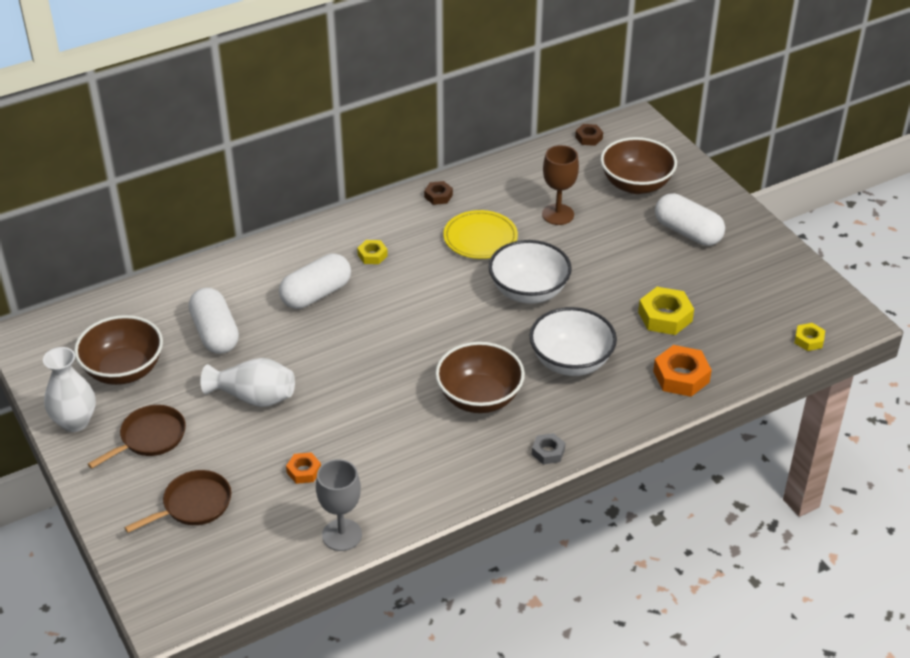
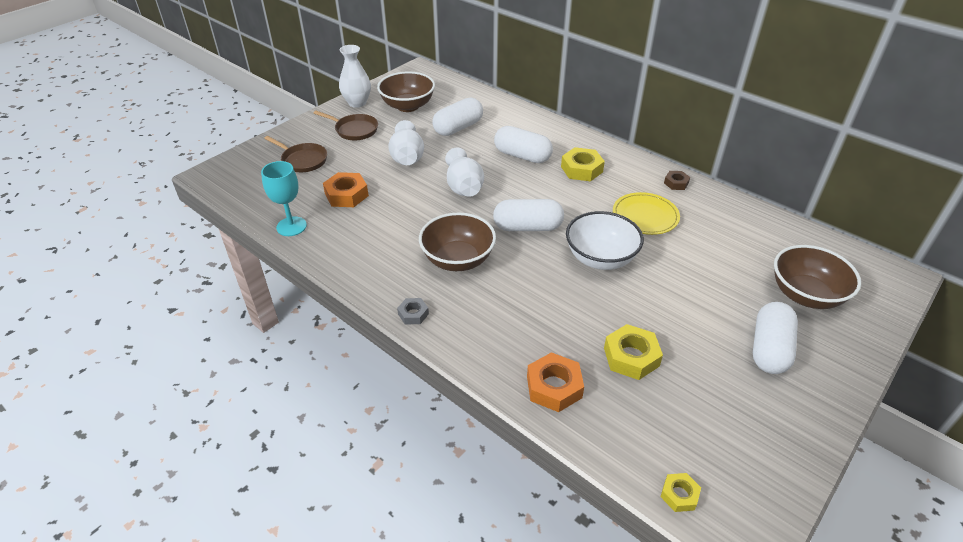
camera: 70 degrees right, 0 degrees up
(304, 471) = (346, 195): orange nut -> orange nut, size x1.74
(342, 535) = (291, 226): grey goblet -> turquoise goblet
(349, 360) = (463, 187): none -> white vase
(372, 255) = (581, 169): yellow nut -> yellow nut, size x1.74
(453, 329) = (527, 227): none -> white capsule
(558, 214) = (714, 253): brown goblet -> none
(571, 361) = (530, 304): white bowl -> none
(588, 138) = (840, 248): brown nut -> none

